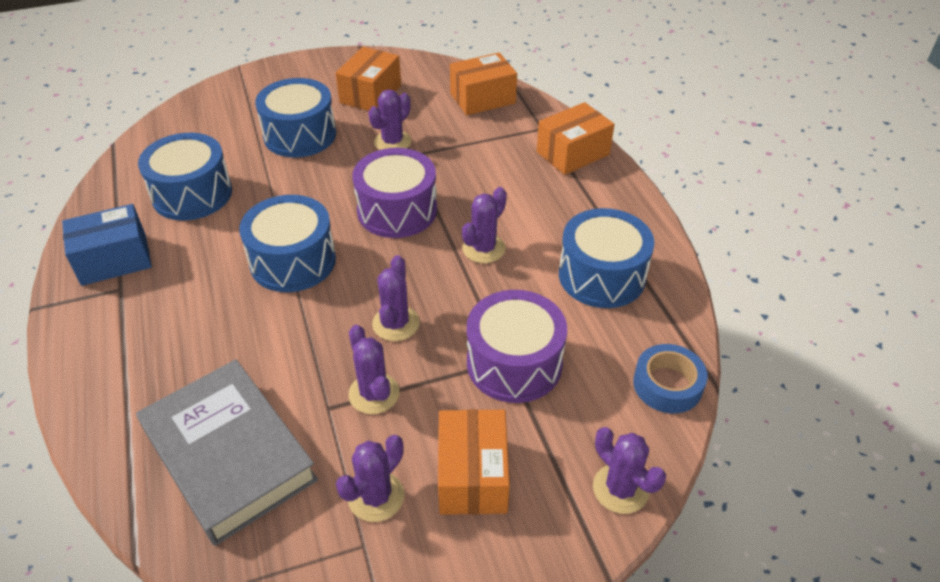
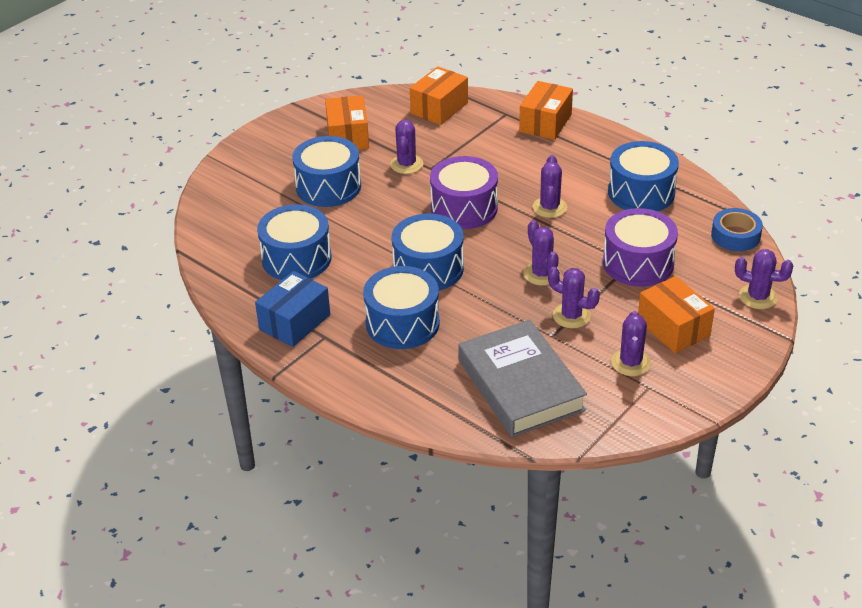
camera: 30 degrees left, 5 degrees down
(202, 311) = (402, 323): none -> blue drum
(229, 455) = (520, 385): grey book -> grey book turned 45 degrees clockwise

